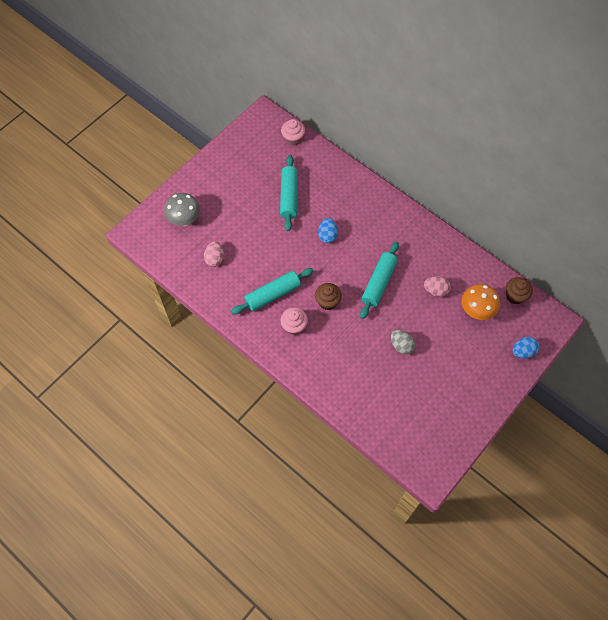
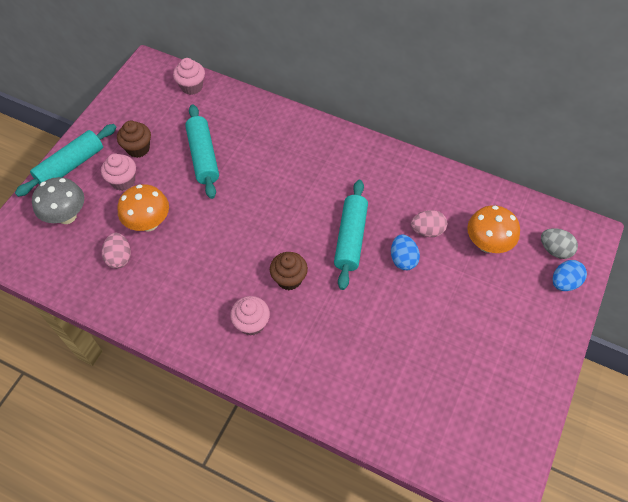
camera: 15 degrees left, 5 degrees down
(228, 203) = (123, 181): none -> pink cupcake
(240, 238) = (149, 223): none -> orange mushroom
(273, 294) = (211, 287): turquoise rolling pin -> turquoise rolling pin (70, 166)
(327, 235) = (266, 193): blue egg -> blue egg (403, 259)
(401, 345) = (405, 313): grey egg -> grey egg (554, 250)
(515, 296) = (528, 214): brown cupcake -> brown cupcake (138, 148)

